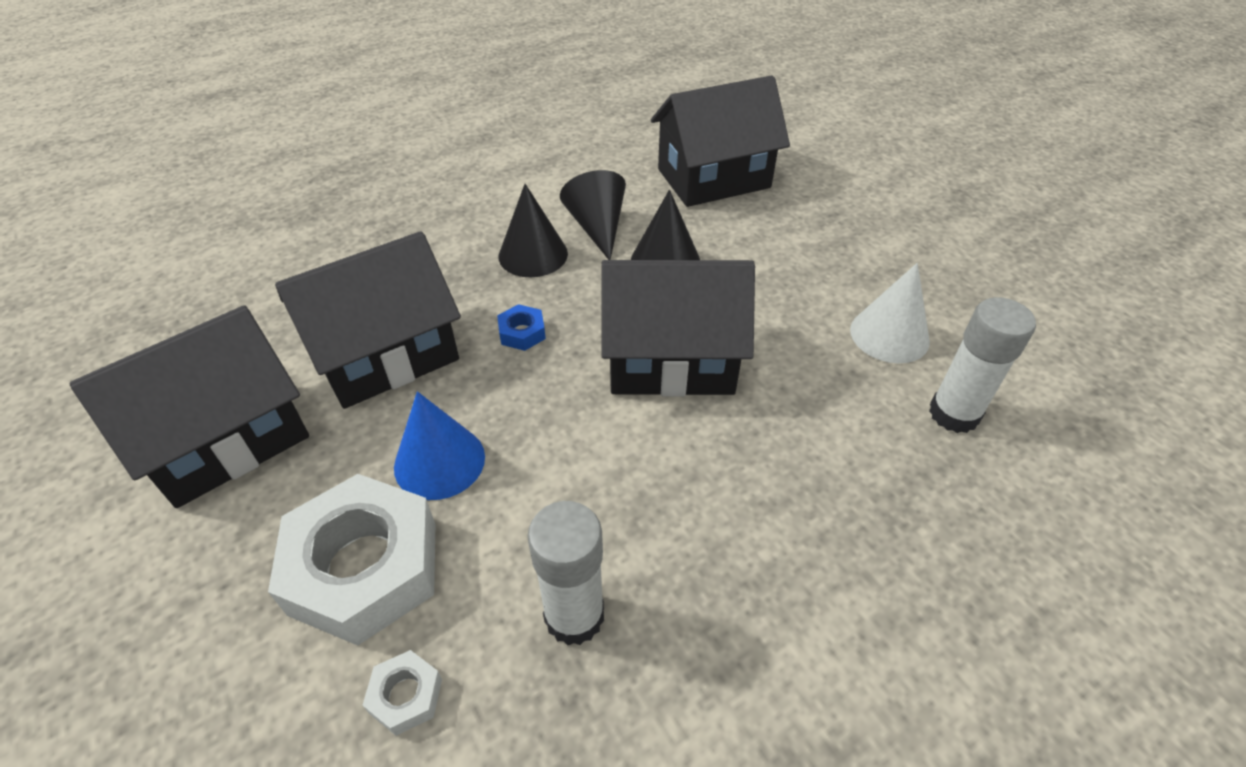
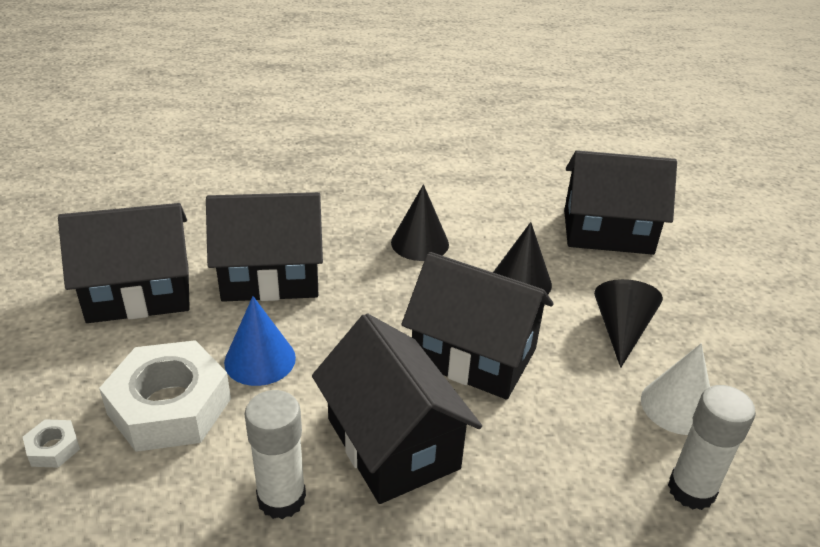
camera: 25 degrees right, 10 degrees down
(405, 696) = (143, 495): white nut -> white nut (53, 448)
(522, 333) = (374, 295): blue nut -> none
(597, 227) = (483, 239): black cone -> black cone (621, 330)
(652, 494) = (392, 443): none -> black house

